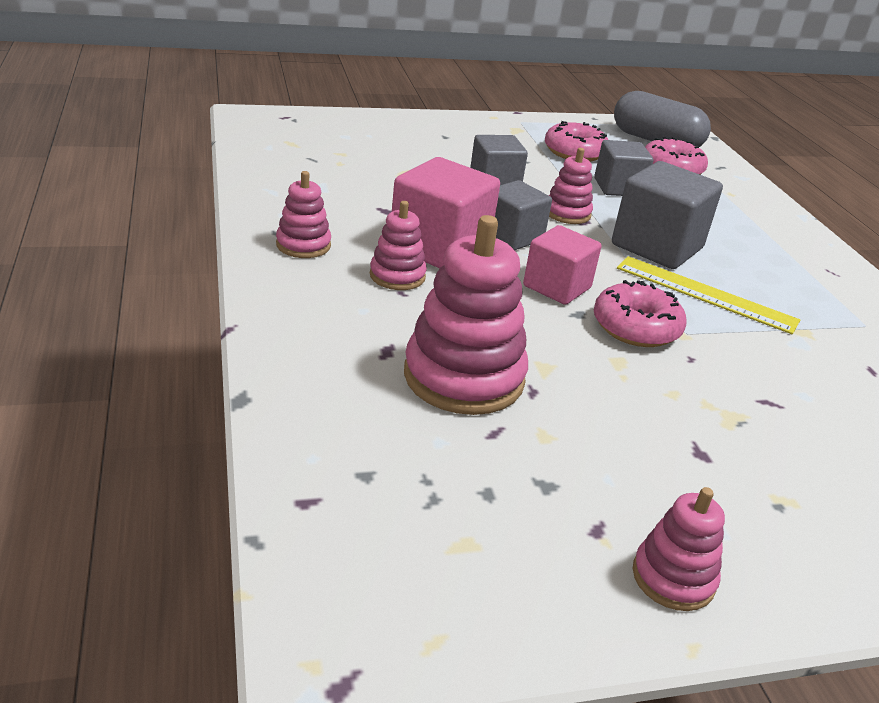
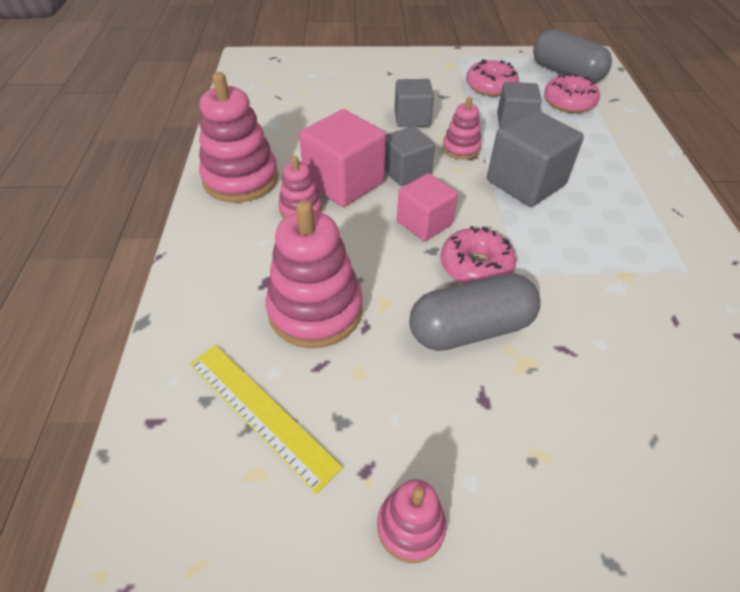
camera: 15 degrees right, 15 degrees up
(303, 245) = (241, 179): pink stacking toy -> pink stacking toy, size x1.85
(656, 387) = (470, 328): none -> grey capsule
(705, 294) = (550, 233): yellow ruler -> yellow ruler (261, 412)

